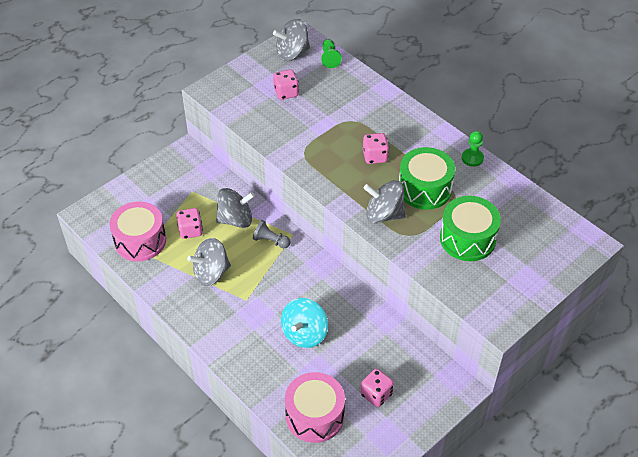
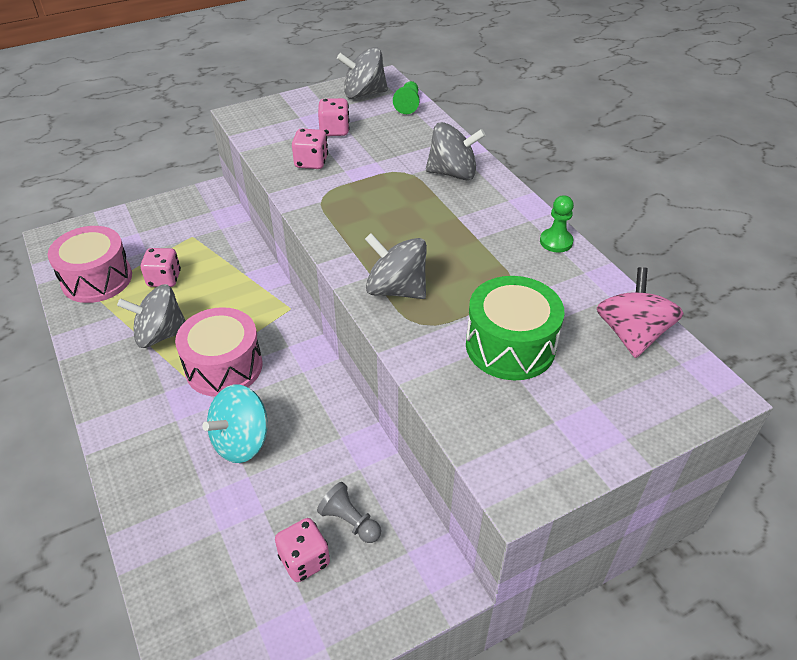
camera: 15 degrees right, 5 degrees down
(235, 219) = (227, 277): grey spinning top -> grey spinning top (453, 173)
(270, 241) = (258, 310): grey pawn -> grey pawn (350, 521)
(315, 416) = (195, 571): pink drum -> pink drum (224, 367)
(375, 156) = (416, 217): pink dice -> pink dice (311, 162)
(424, 189) = (470, 267): green drum -> none
(536, 216) = (631, 334): none -> pink spinning top

